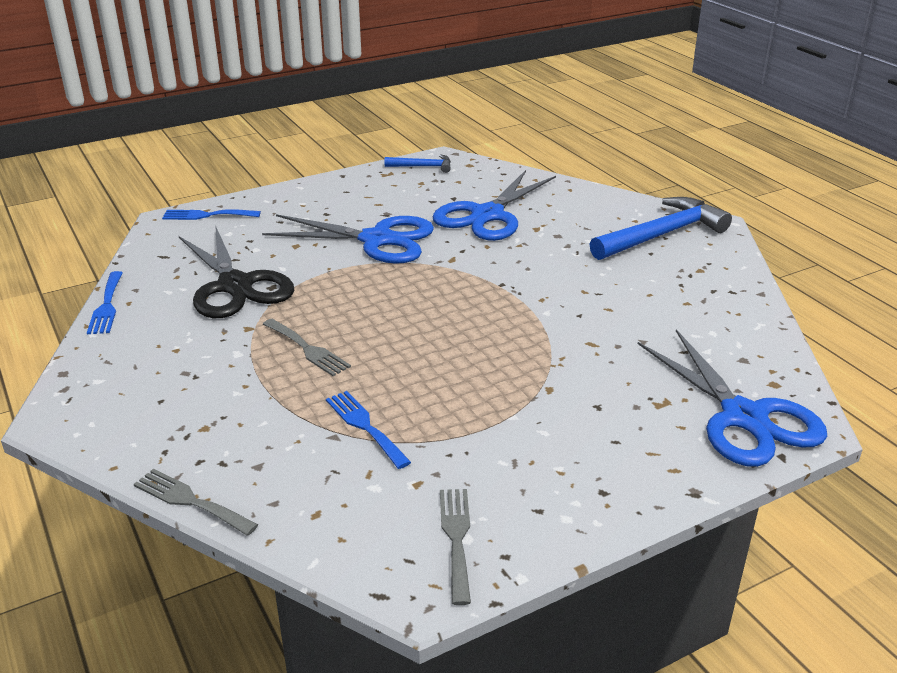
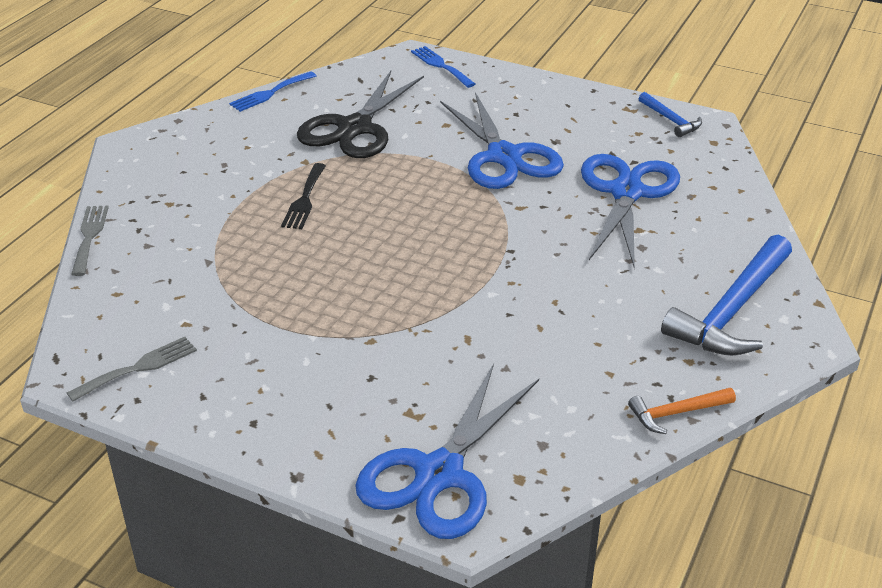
camera: 55 degrees right, 5 degrees up
(308, 349) = (304, 199): grey fork -> black fork
(365, 426) = (232, 269): blue fork -> none
(487, 215) = (626, 193): blue scissors -> blue scissors turned 105 degrees clockwise
(661, 234) = (732, 310): blue hammer -> blue hammer turned 105 degrees clockwise
(750, 296) = (676, 413): none -> orange hammer

